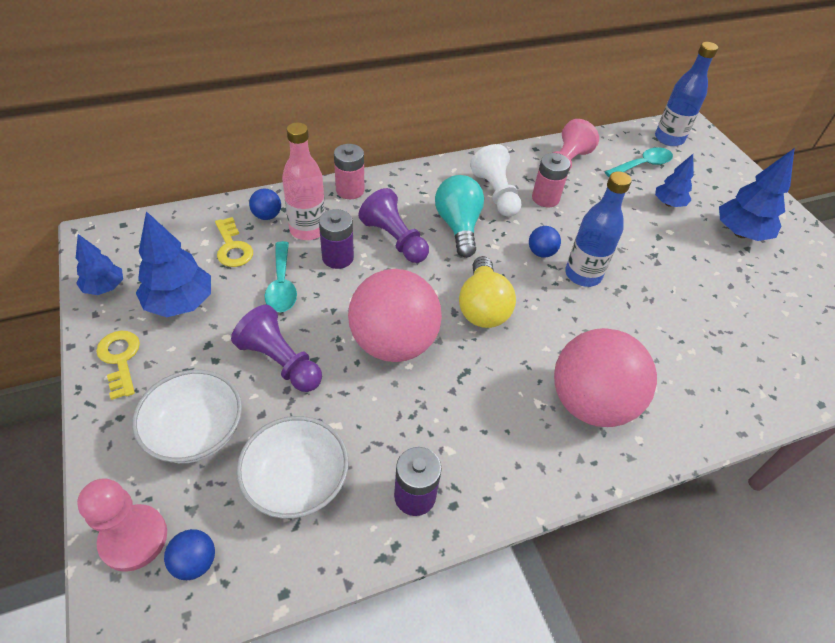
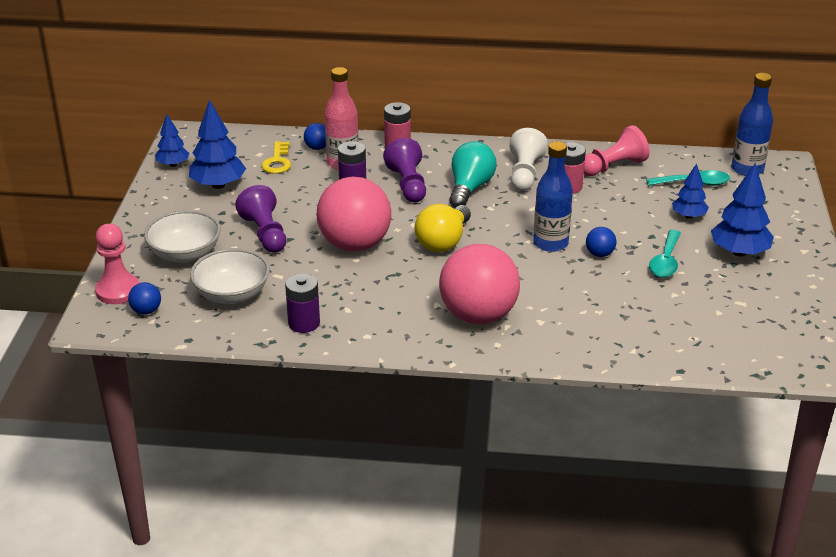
camera: 30 degrees right, 15 degrees down
(120, 359) = (160, 205): yellow key -> none
(282, 285) = (297, 192): turquoise spoon -> turquoise spoon (665, 261)
(541, 252) = (527, 221): blue ball -> blue ball (599, 254)

